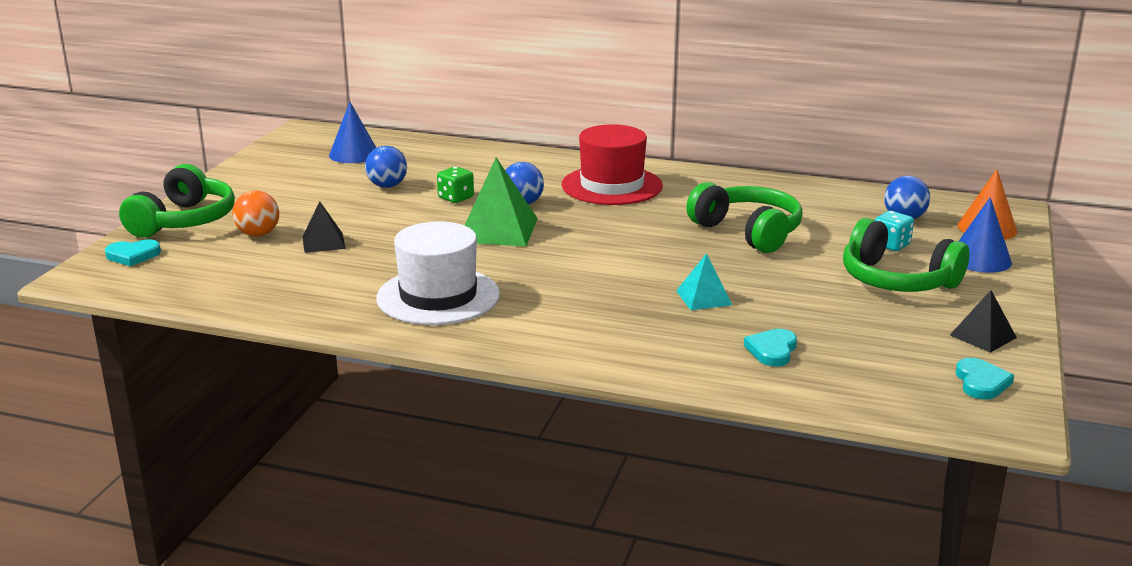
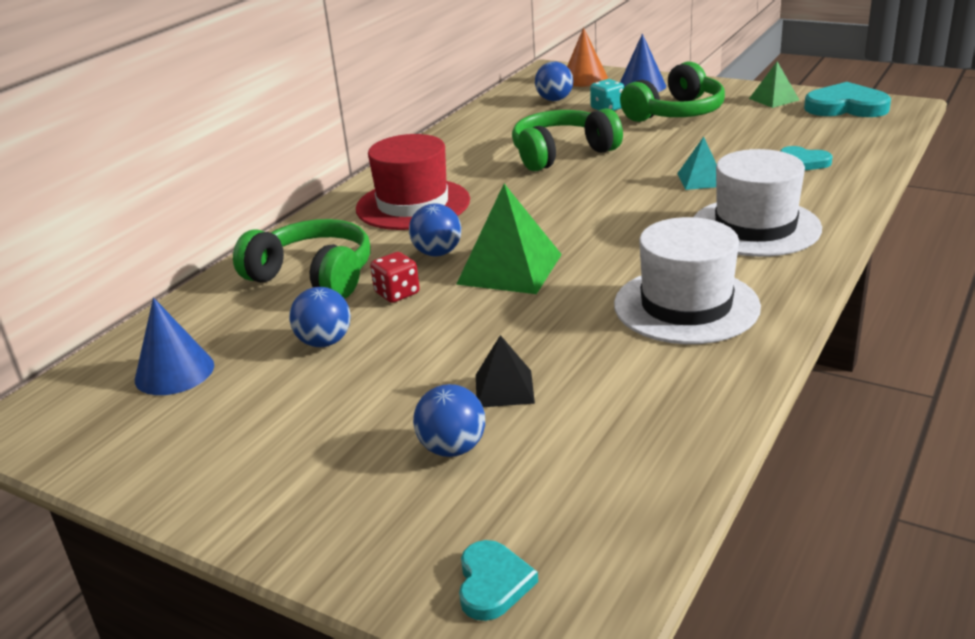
camera: 75 degrees left, 5 degrees up
(184, 221) = (362, 534): green headphones -> green headphones (313, 276)
(258, 234) = (452, 448): orange ball -> blue ball
(456, 198) = (397, 293): green dice -> red dice
(594, 324) = (755, 227): none -> white hat
(981, 382) = (846, 107): turquoise heart -> turquoise heart, size x1.74
(983, 336) = (774, 99): black pyramid -> green pyramid

